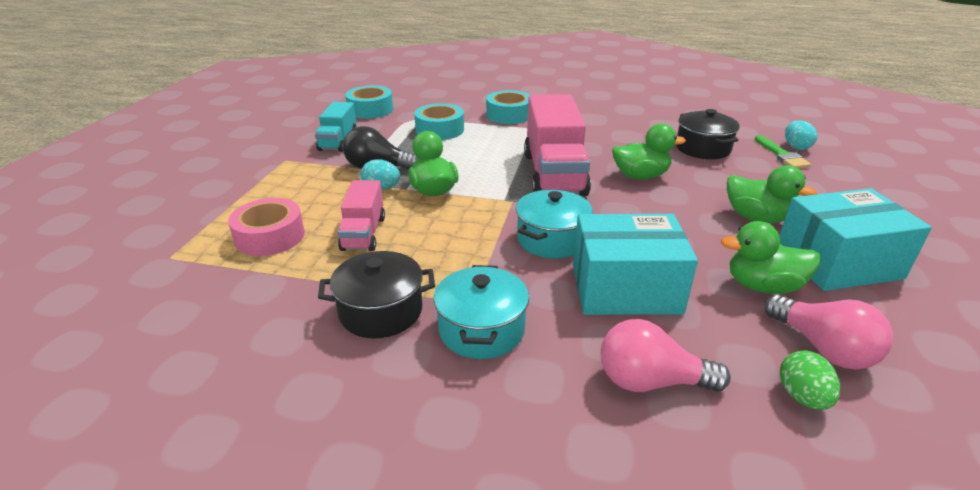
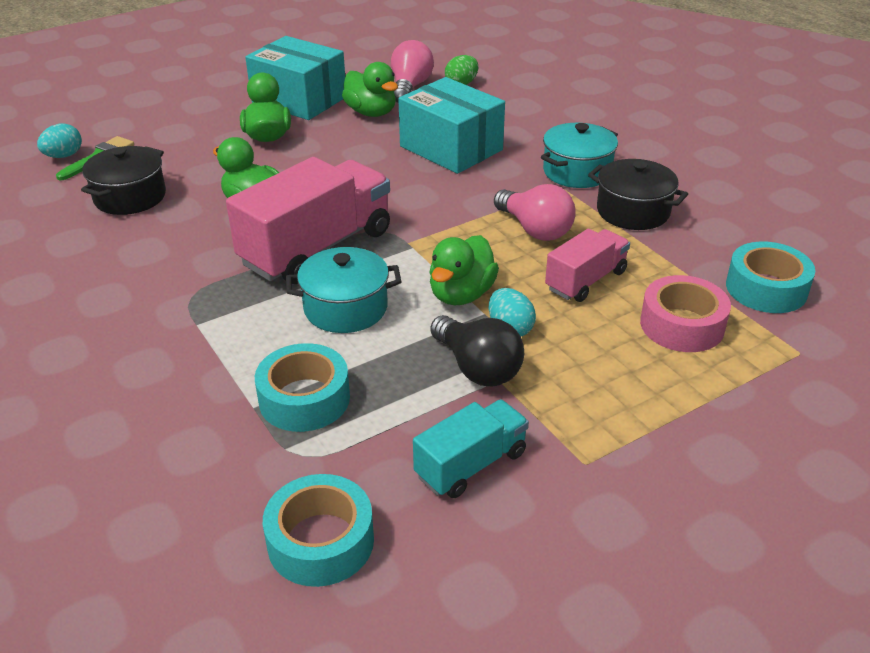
camera: 135 degrees left, 5 degrees up
(509, 115) = (168, 372): turquoise tape -> turquoise tape (766, 288)
(552, 239) = (438, 196): turquoise pot -> turquoise pot (345, 308)
(650, 381) = (519, 115): pink light bulb -> pink light bulb (535, 229)

